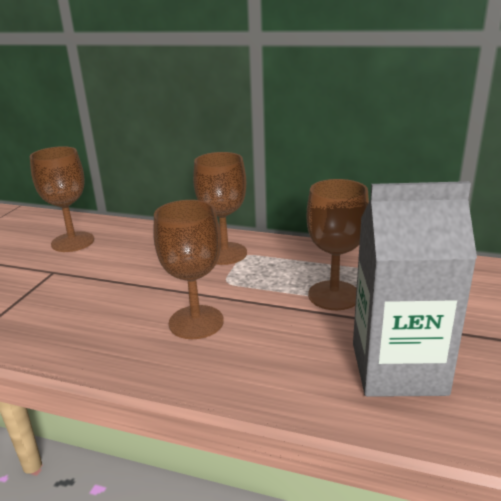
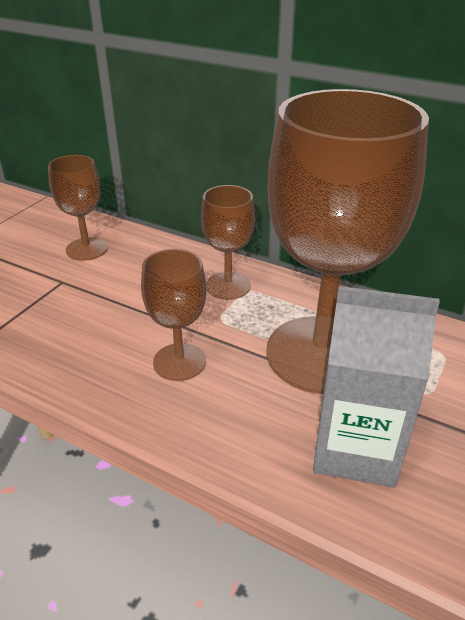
camera: 10 degrees right, 10 degrees up
(334, 295) = (321, 354): brown goblet -> brown goblet, size x2.11

